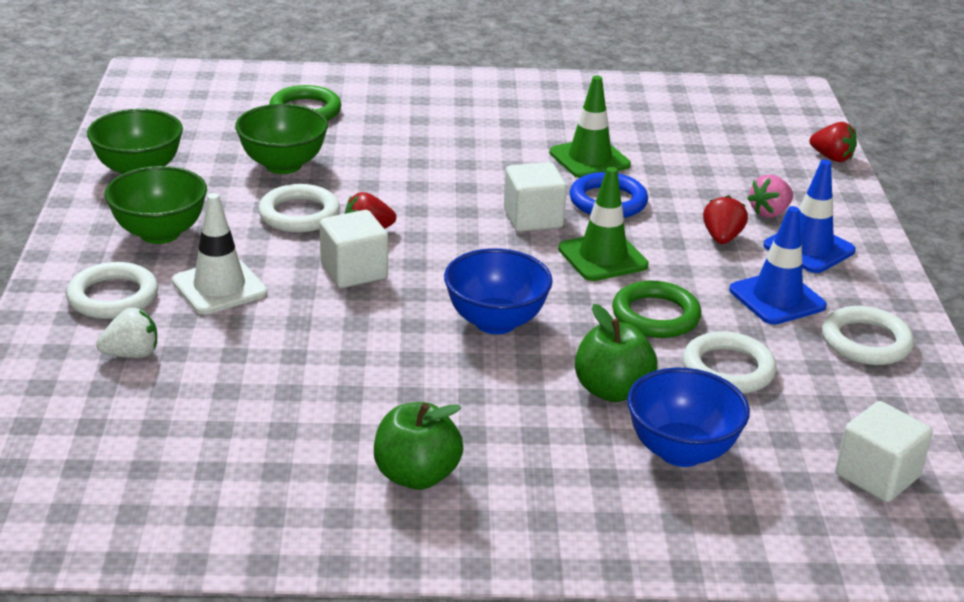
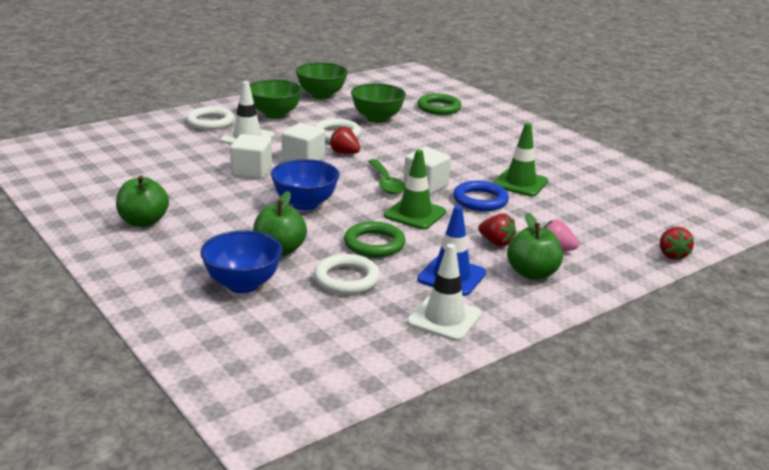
camera: 55 degrees right, 5 degrees down
(132, 354) = (170, 139): white strawberry -> none
(495, 241) = (386, 183): none -> green spoon
(722, 238) = (496, 242): red strawberry -> red strawberry turned 60 degrees clockwise
(809, 248) = (532, 273): blue traffic cone -> green apple
(866, 342) = (444, 318): white ring -> white traffic cone
(877, 476) = (290, 355): white cube -> white cube (251, 172)

